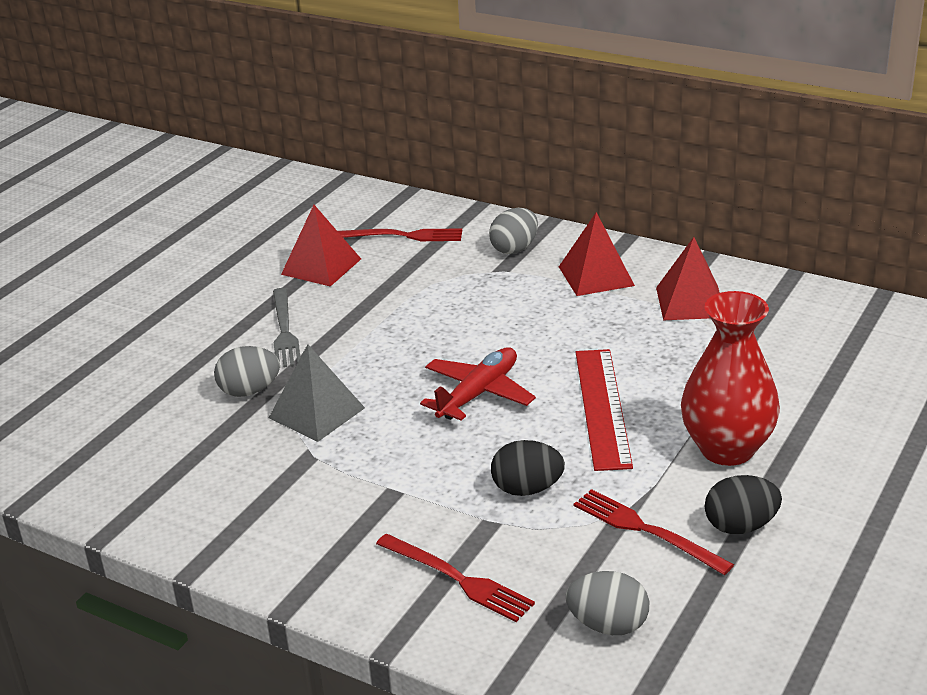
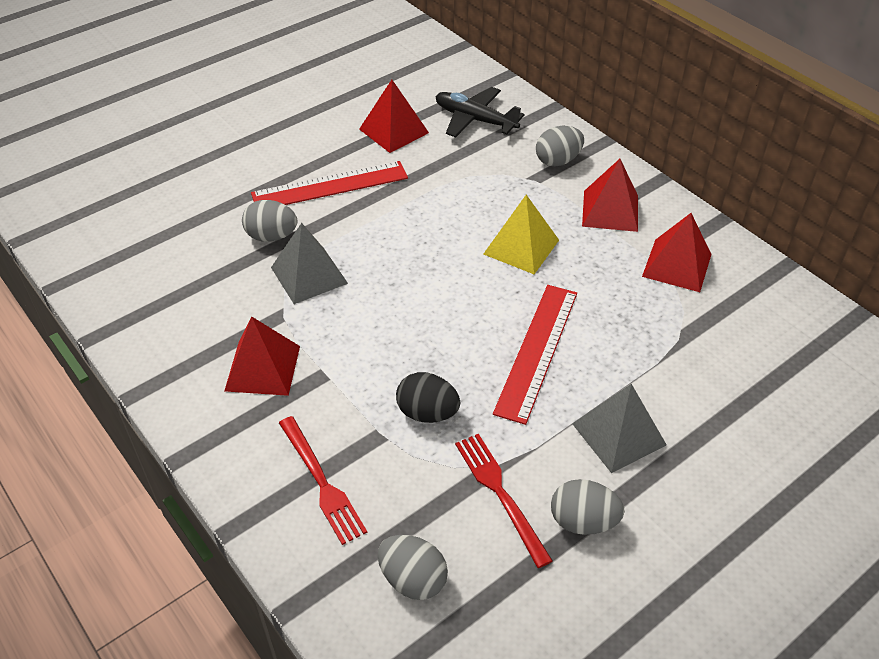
camera: 20 degrees right, 15 degrees up
(284, 331) = (330, 186): grey fork -> red ruler
(323, 505) = (263, 368): none -> red pyramid
(403, 236) = (475, 120): red fork -> black plane
(478, 393) = (444, 300): red plane -> none
(527, 328) = (521, 247): none -> yellow pyramid
(727, 449) = (618, 434): red vase -> grey pyramid
(740, 526) = (583, 521): black egg -> grey egg

